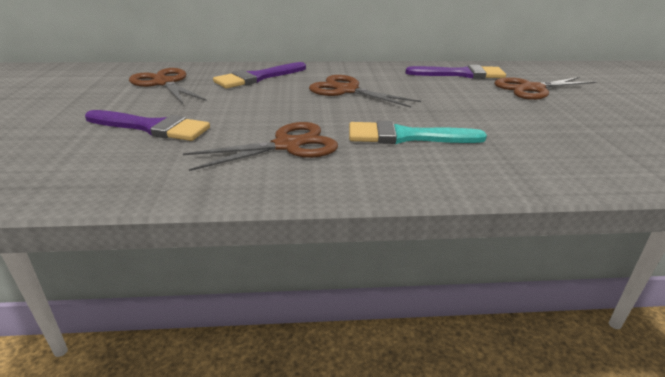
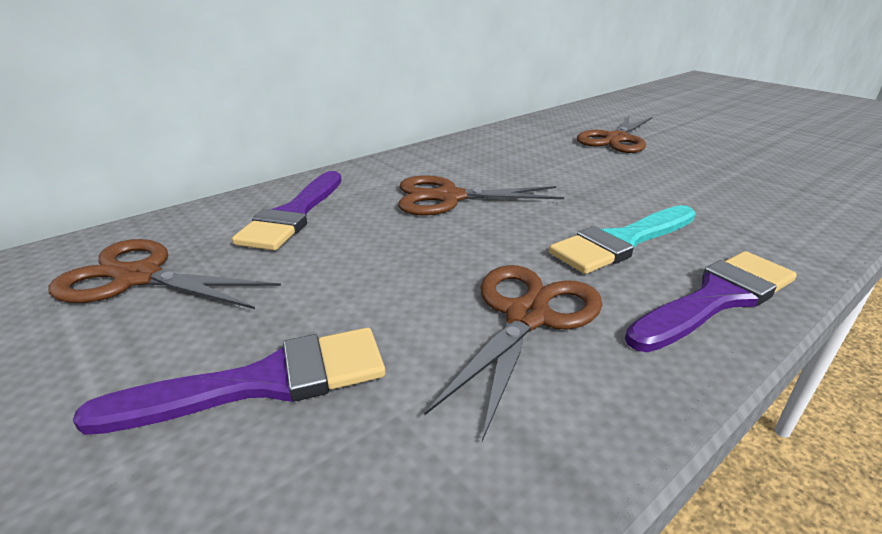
camera: 35 degrees left, 0 degrees up
(461, 74) = (527, 138): purple brush -> purple brush (716, 298)

